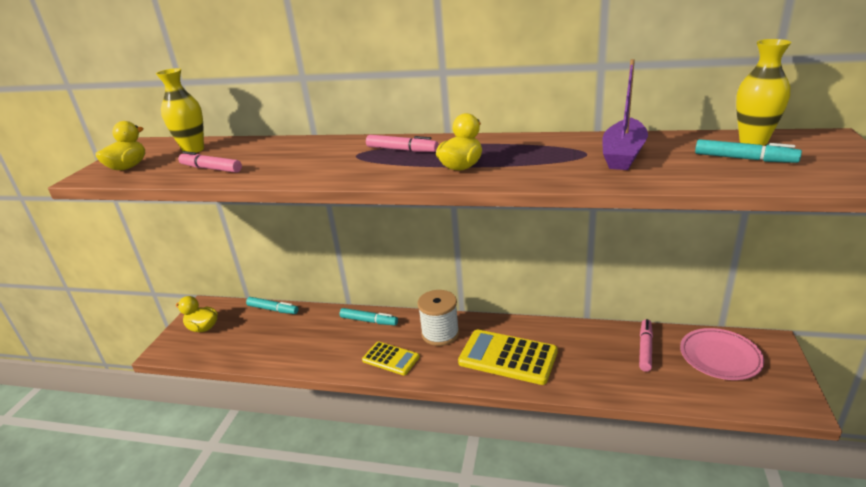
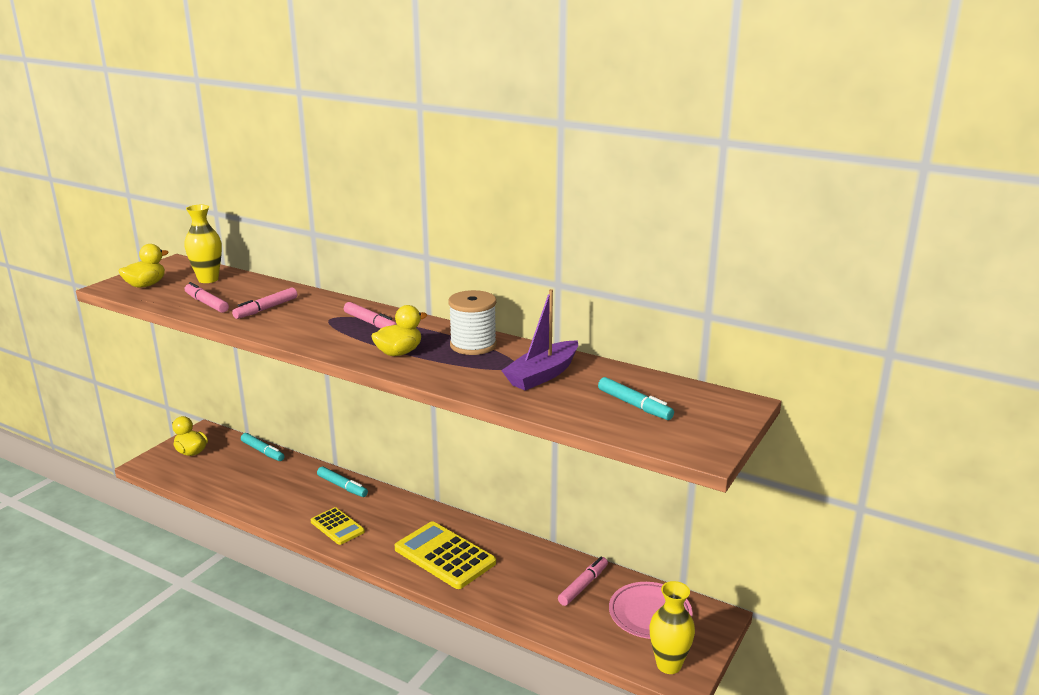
camera: 15 degrees right, 5 degrees down
(280, 160) = (266, 309): none -> pink marker
(440, 333) = (399, 516): white spool -> white spool (473, 345)
(753, 141) = (669, 391): yellow vase -> yellow vase (668, 665)

